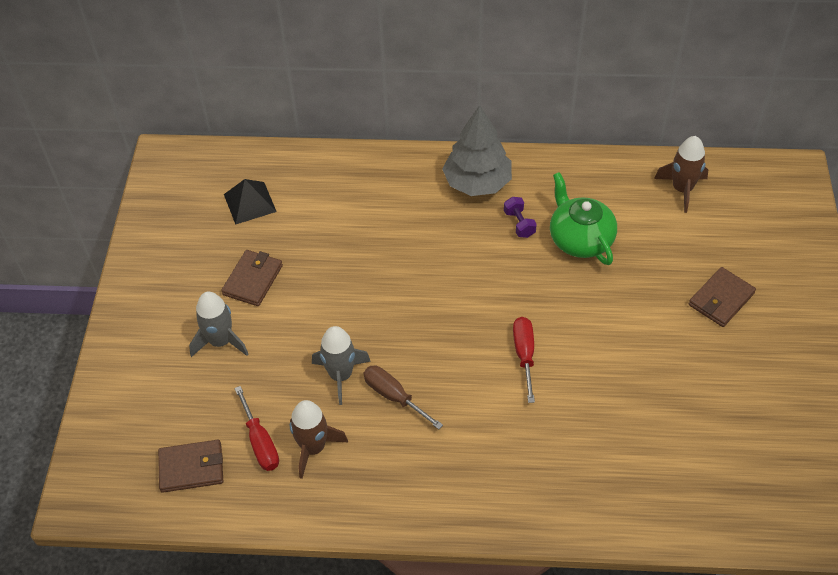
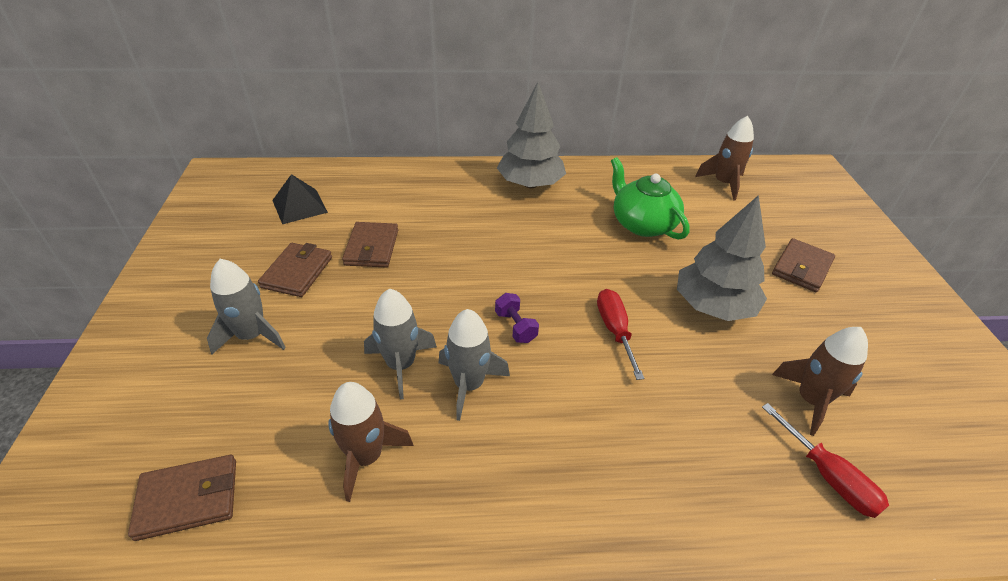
camera: 10 degrees left, 10 degrees down
(260, 442) = (292, 454): red screwdriver -> red screwdriver (828, 476)
(318, 256) = (372, 248): none -> brown wallet
(394, 396) = (469, 385): brown screwdriver -> grey rocket
(519, 224) = (578, 214): purple dumbbell -> purple dumbbell (515, 327)
(620, 336) = (713, 306): none -> grey tree
(671, 429) = (810, 400): none -> brown rocket

